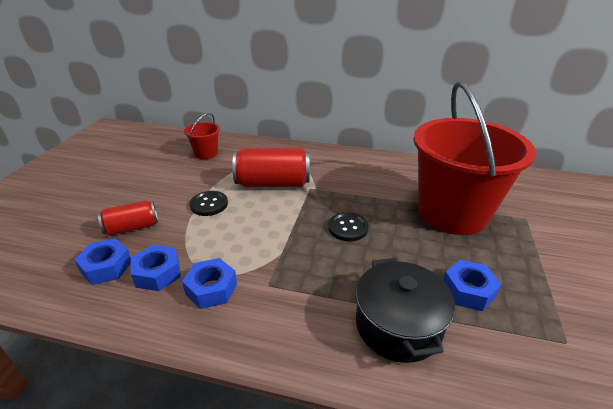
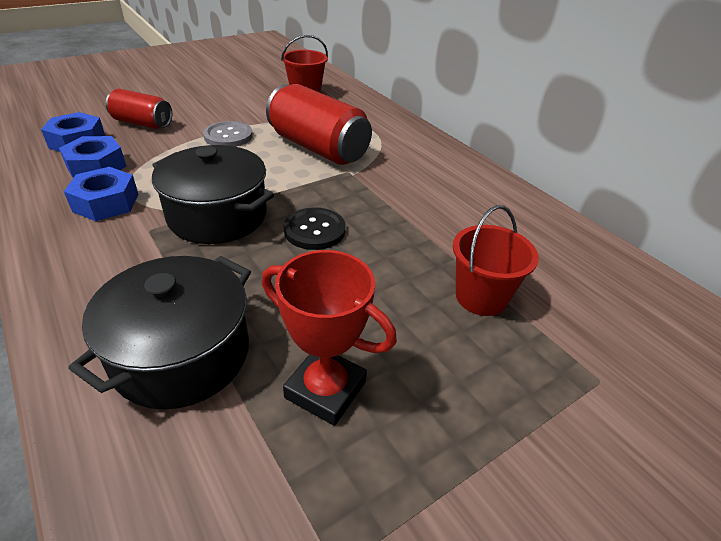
camera: 40 degrees right, 5 degrees up
(209, 204) = (228, 136): black button -> grey button
(290, 252) = (217, 216): none -> black pot
(452, 213) = (481, 297): red bucket -> red bucket, size x0.42
(468, 290) = (325, 390): blue nut -> red trophy

